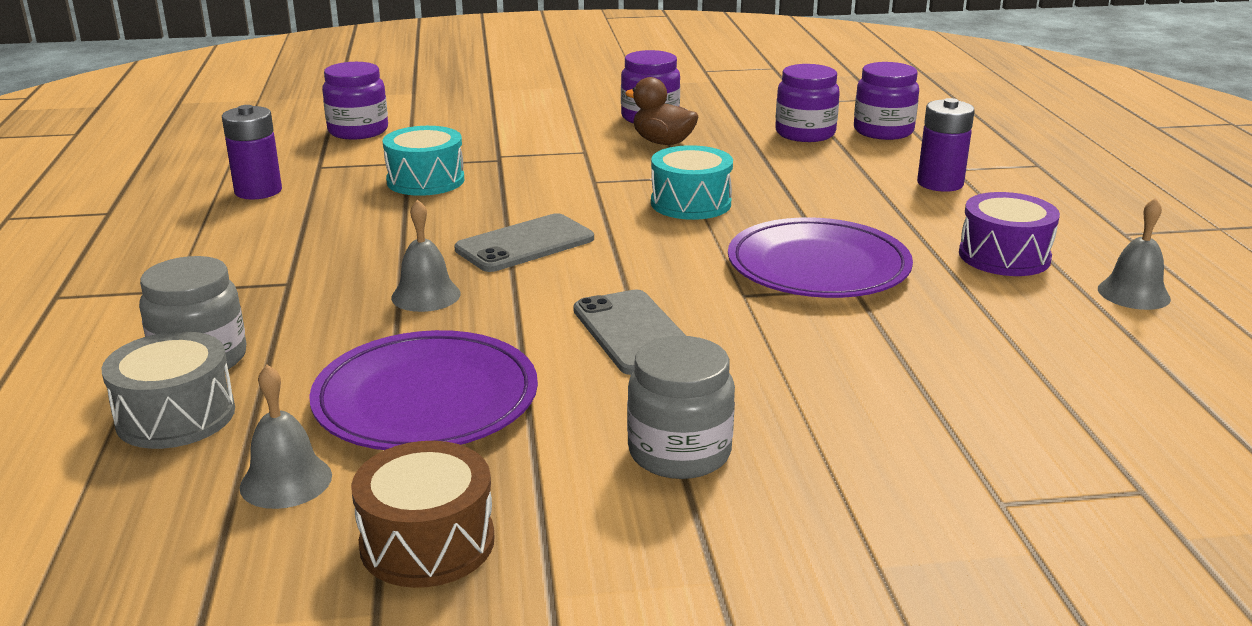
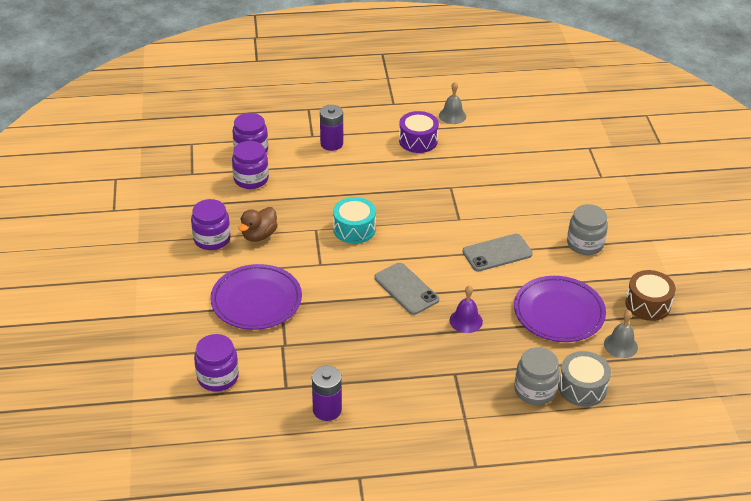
camera: 90 degrees left, 15 degrees up
(425, 181) = (314, 334): turquoise drum -> none
(426, 295) = (466, 321): grey bell -> purple bell
(818, 266) = (430, 194): purple plate -> purple plate (256, 300)

